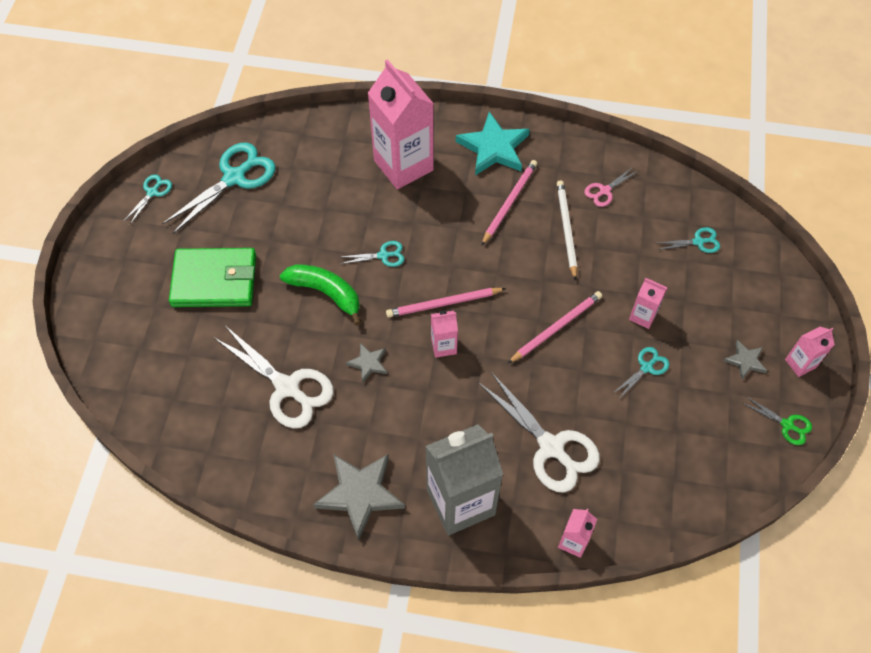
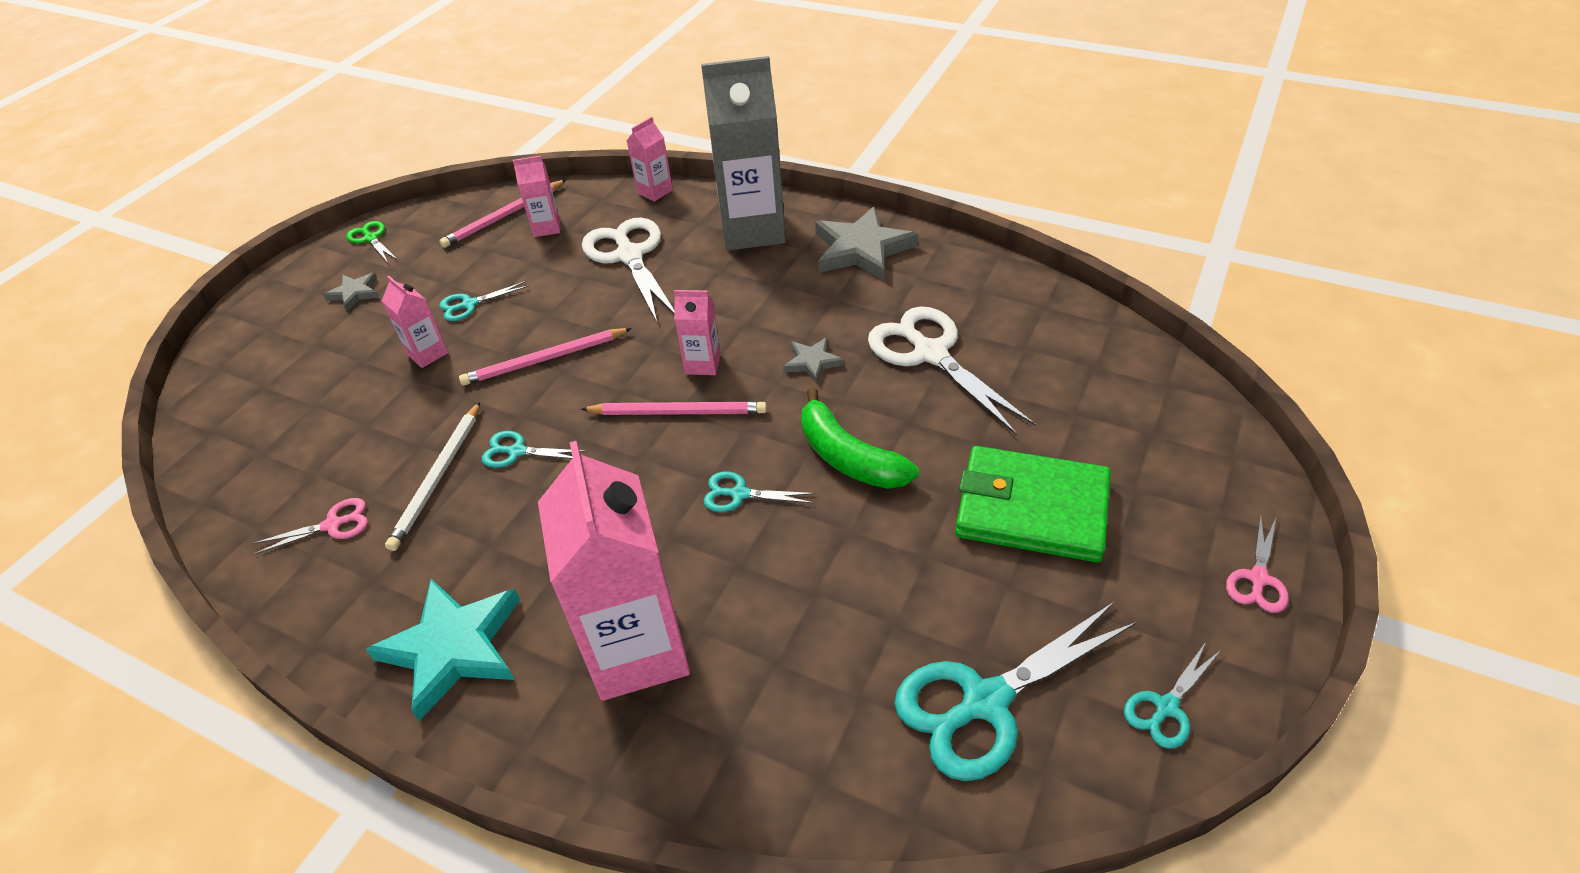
camera: 160 degrees left, 15 degrees down
(97, 264) = (1258, 579): none -> pink scissors
(509, 202) = (493, 538): pink pencil -> pink pencil (504, 216)
(698, 242) = (273, 425): turquoise scissors -> turquoise scissors (517, 451)
(800, 363) = (299, 282): pink carton -> pink carton (546, 227)

